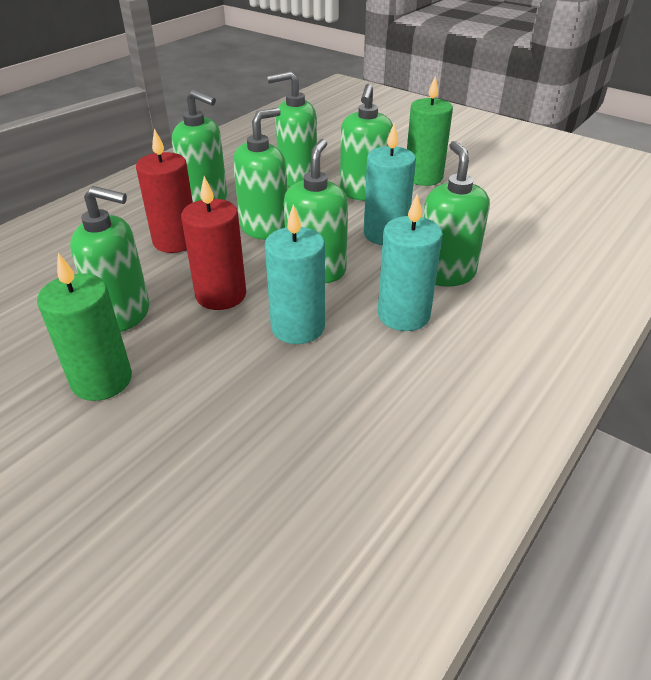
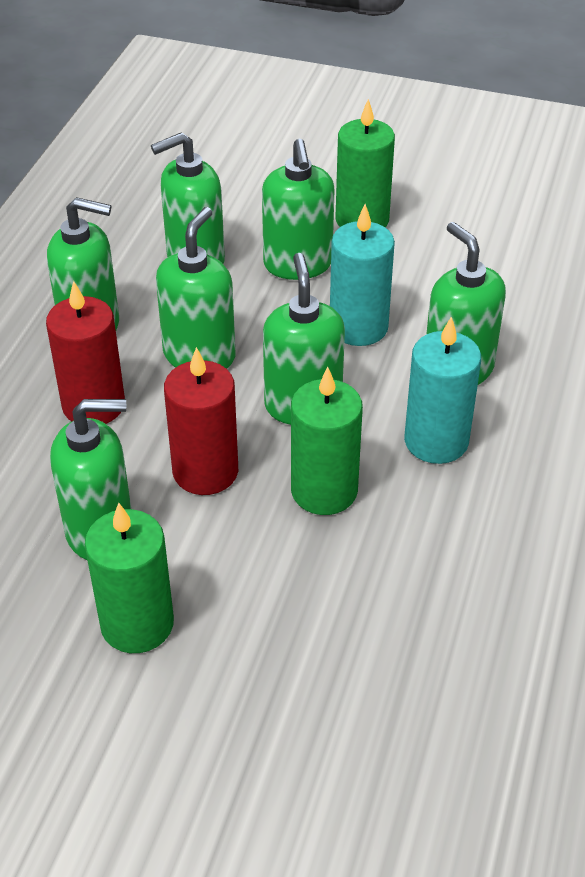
camera: 20 degrees left, 5 degrees up
(298, 327) = (324, 491): turquoise candle -> green candle

